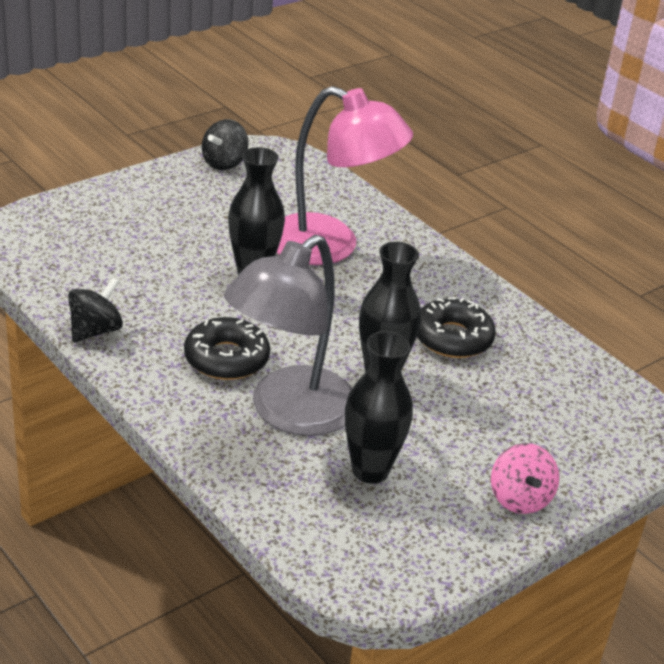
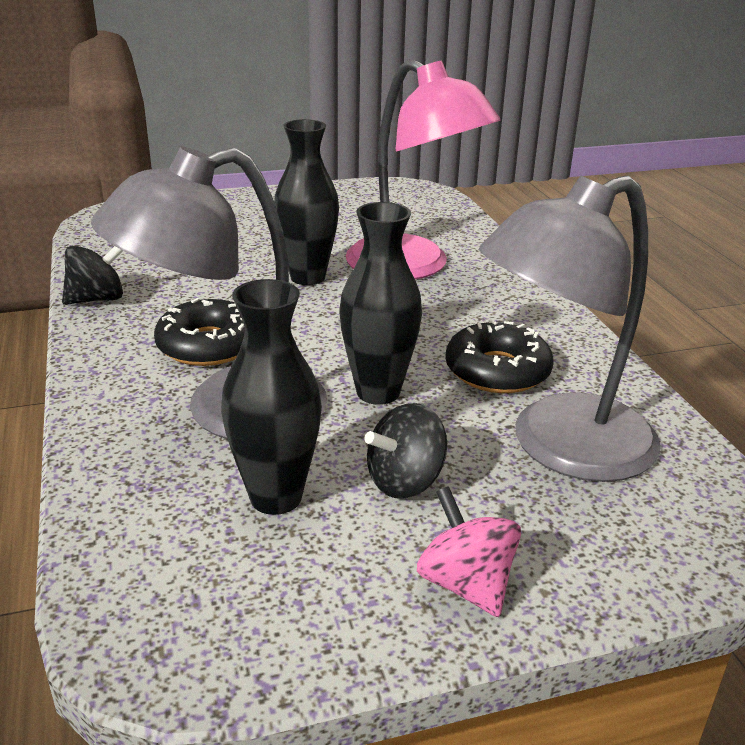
camera: 25 degrees right, 5 degrees down
(224, 163) = (357, 192): black spinning top -> black spinning top (405, 481)
(519, 498) = (466, 584): pink spinning top -> pink spinning top turned 135 degrees clockwise
(526, 393) = (560, 448): none -> grey lamp

